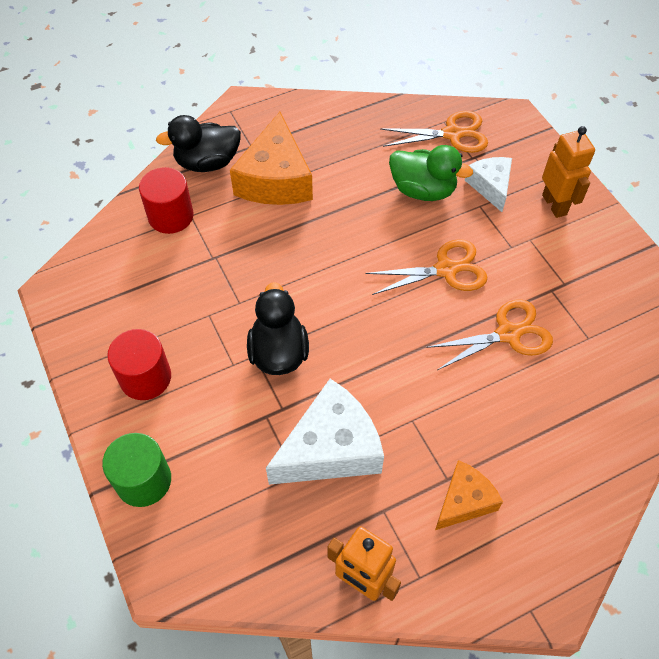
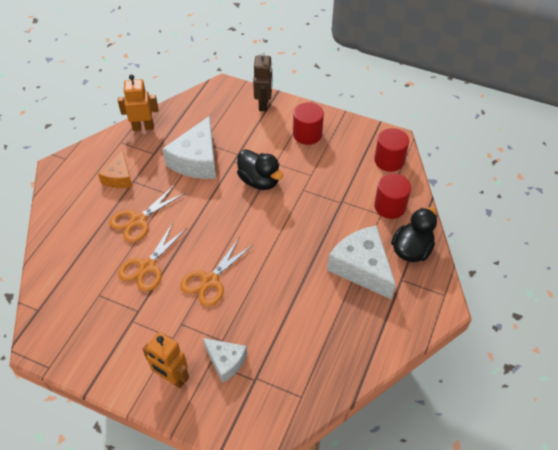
camera: 140 degrees right, 5 degrees down
(99, 267) = (389, 160): none -> red cylinder
(143, 480) = (263, 104): green cylinder -> brown robot
(275, 179) = (362, 267): orange cheese -> white cheese
(423, 190) = (267, 325): green duck -> none
(452, 134) = (285, 389): orange scissors -> orange scissors (138, 220)

